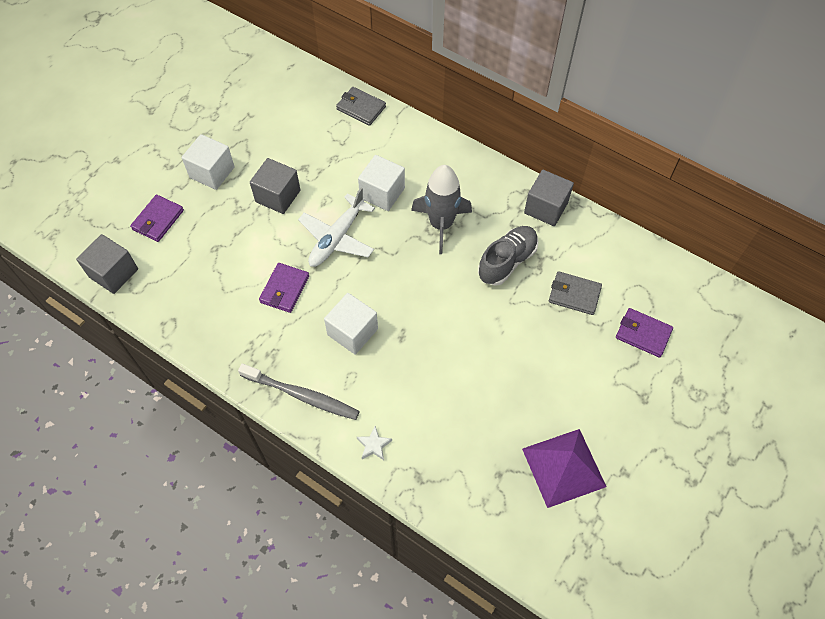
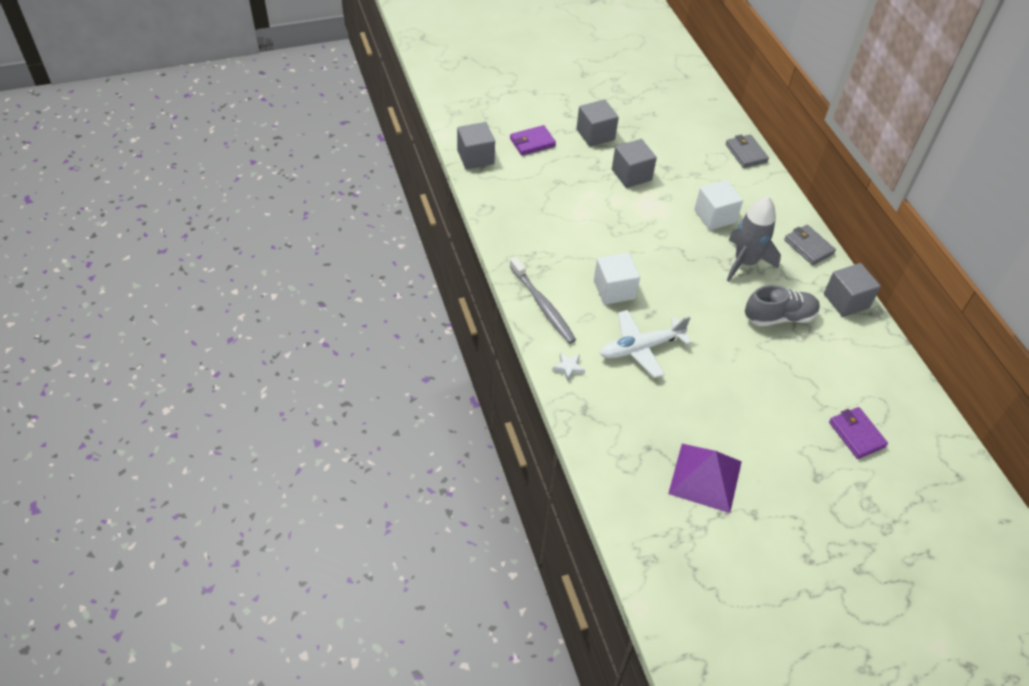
camera: 35 degrees right, 10 degrees down
(212, 172) = (595, 134): white cube -> grey cube
(284, 289) = (586, 234): purple wallet -> none
(337, 238) = (654, 225): white plane -> white plane (641, 348)
(574, 294) = (818, 372): grey wallet -> grey wallet (808, 247)

